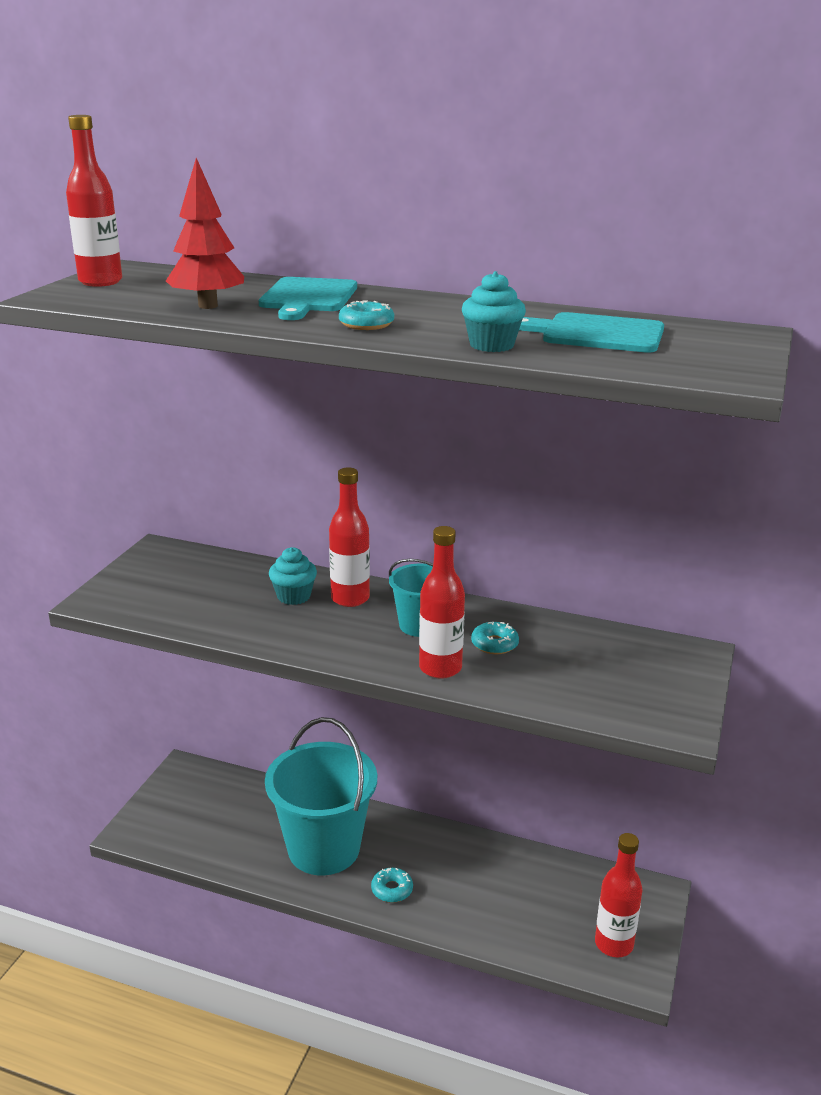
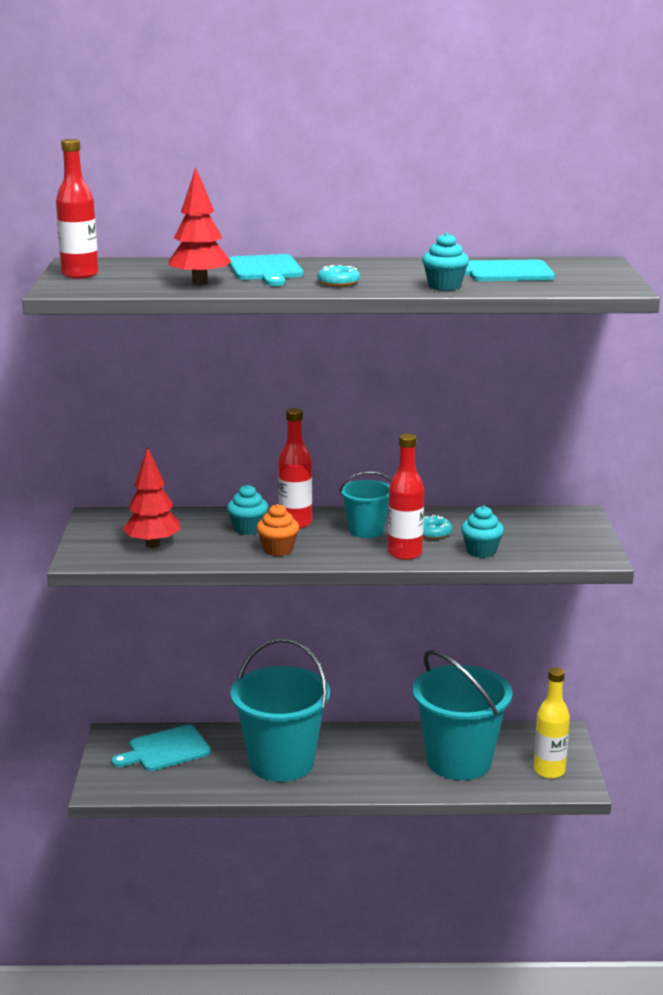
camera: 20 degrees left, 5 degrees down
(180, 597) = (153, 544): none -> red tree
(220, 800) = (165, 750): none -> turquoise cutting board
(302, 632) = (278, 549): none -> orange cupcake
(392, 889) = (357, 776): turquoise donut -> none
(515, 900) = (459, 761): none -> turquoise bucket
(534, 685) = (481, 551): none -> turquoise cupcake
(614, 944) = (549, 771): red bottle -> yellow bottle

